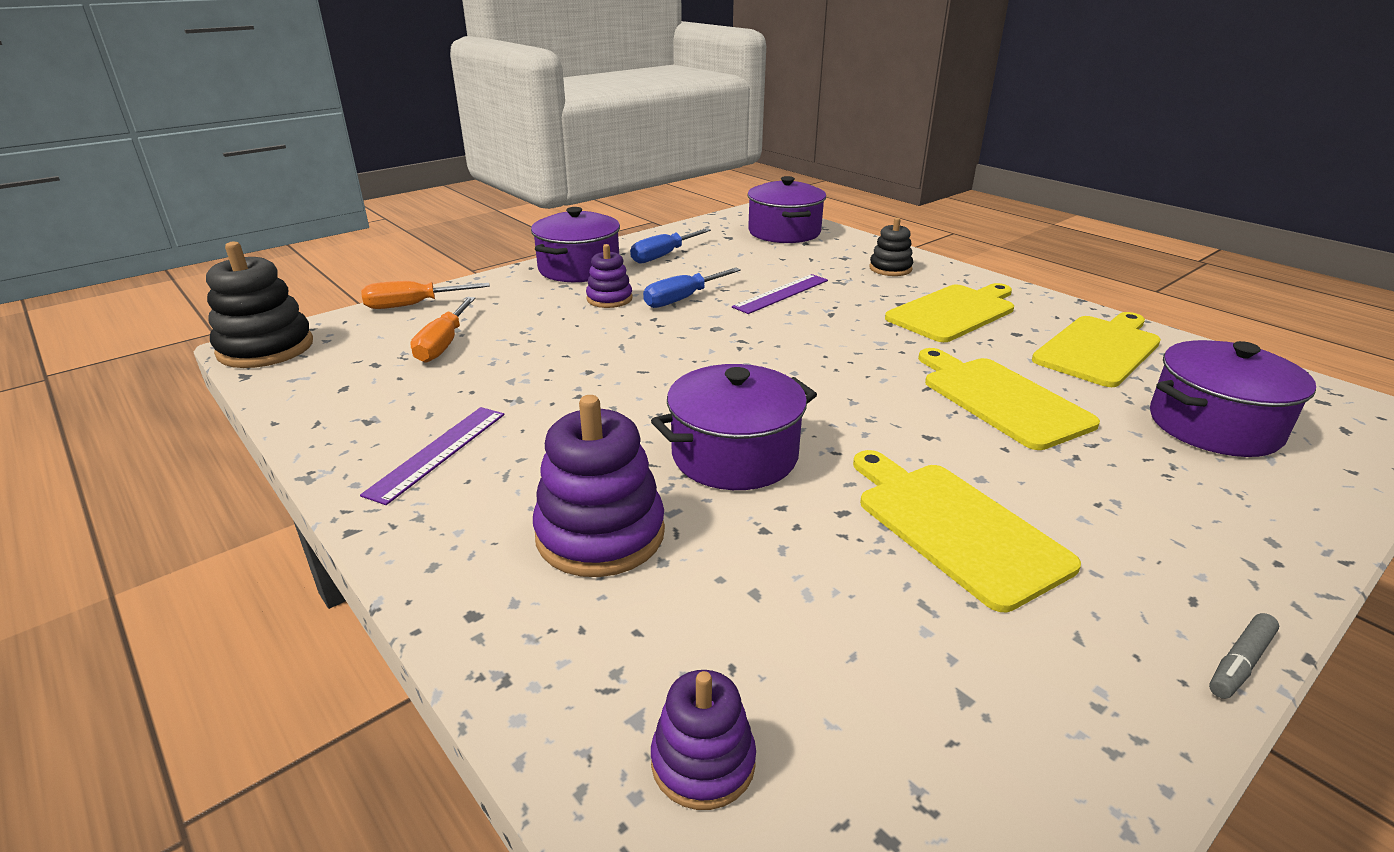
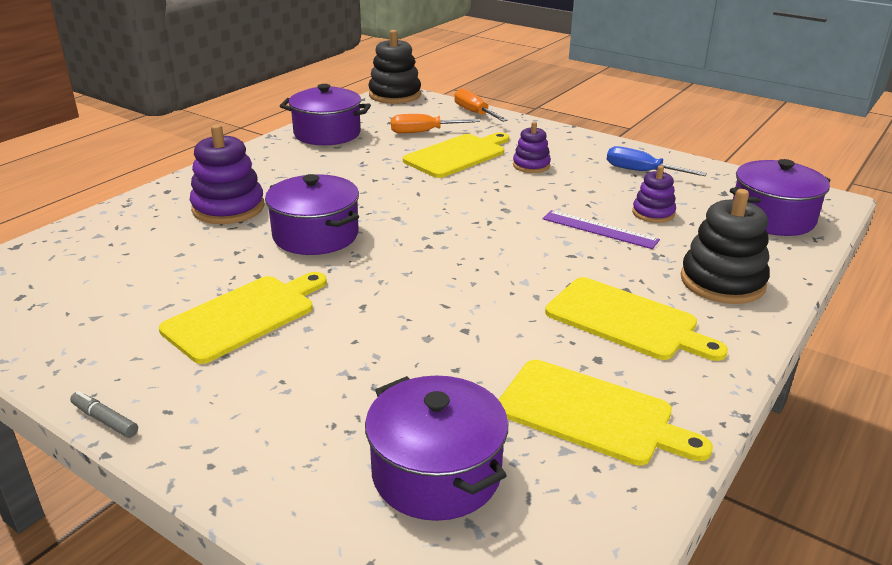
camera: 75 degrees right, 0 degrees up
(437, 452) = (298, 157): purple ruler -> none
(579, 268) = (581, 146): purple pot -> purple pot (327, 134)
(682, 299) = (552, 191): blue screwdriver -> none
(703, 762) = (70, 252): purple stacking toy -> purple stacking toy (653, 213)
(890, 268) = (722, 282): black stacking toy -> black stacking toy, size x1.70
(1001, 399) = (439, 342): yellow cutting board -> yellow cutting board (457, 155)

